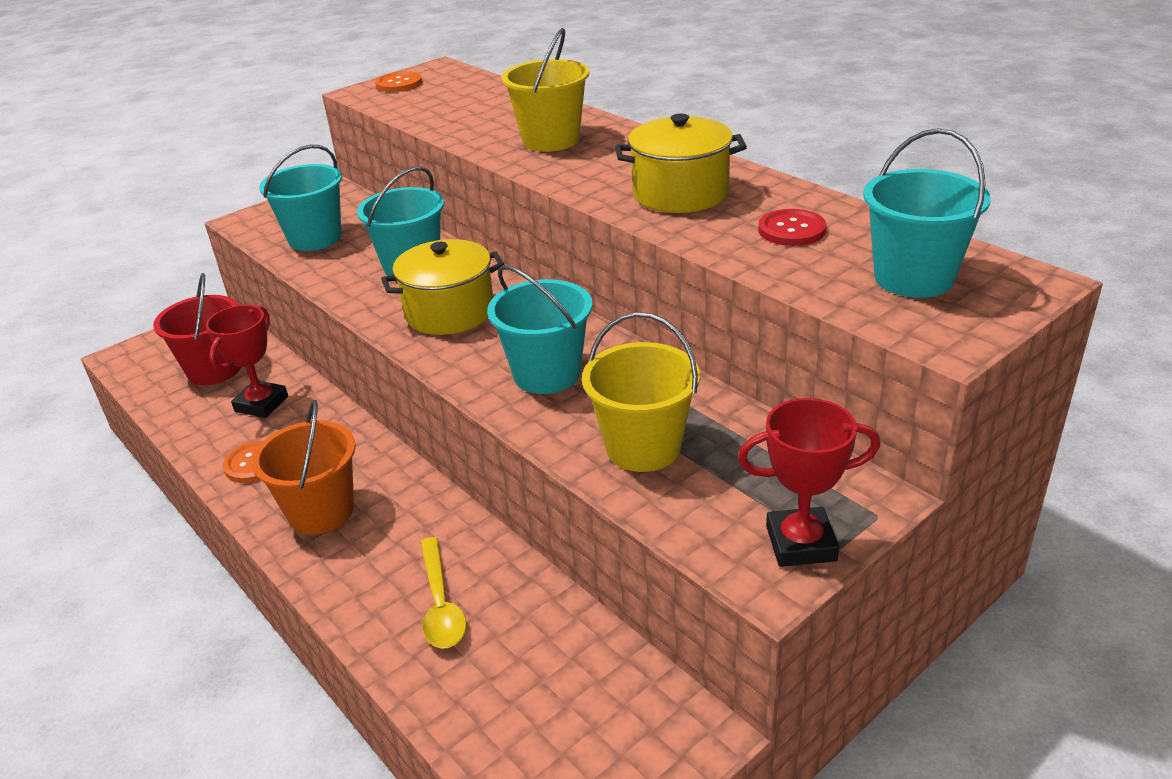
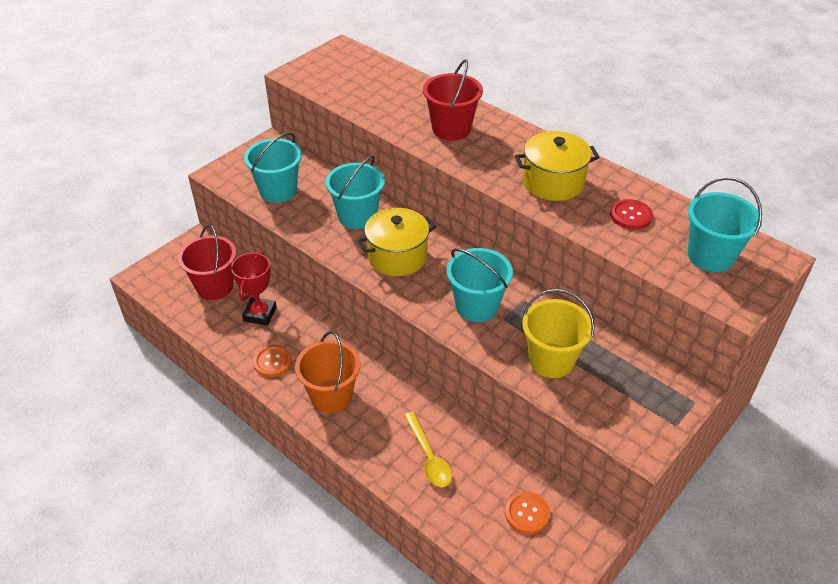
camera: 10 degrees left, 10 degrees up
(399, 84) = (319, 65): orange button -> orange button (527, 513)
(551, 140) = (451, 129): yellow bucket -> red bucket
(801, 543) = (655, 422): red trophy -> none

